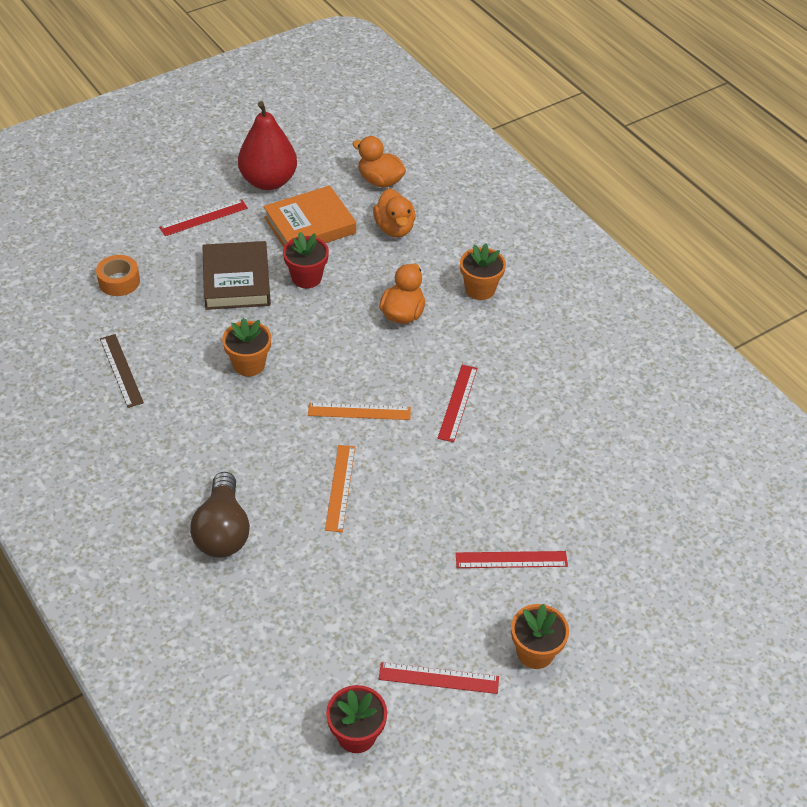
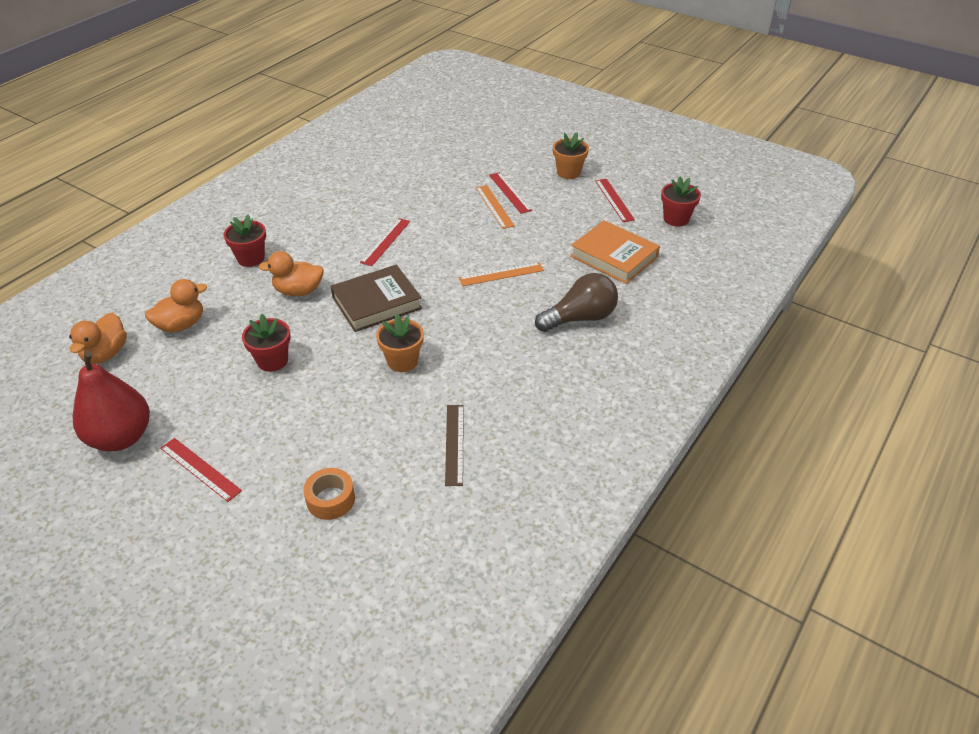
camera: 110 degrees left, 5 degrees down
(121, 370) = (454, 444): brown ruler -> brown ruler turned 45 degrees counterclockwise
(236, 280) = (294, 407): brown book -> brown book (376, 303)
(310, 225) = (192, 382): orange book -> orange book (614, 256)
(359, 411) = (421, 285): orange ruler -> orange ruler (494, 206)
(458, 403) = (385, 241): red ruler -> red ruler turned 60 degrees counterclockwise
(480, 289) = (251, 258): orange flower pot -> red flower pot

